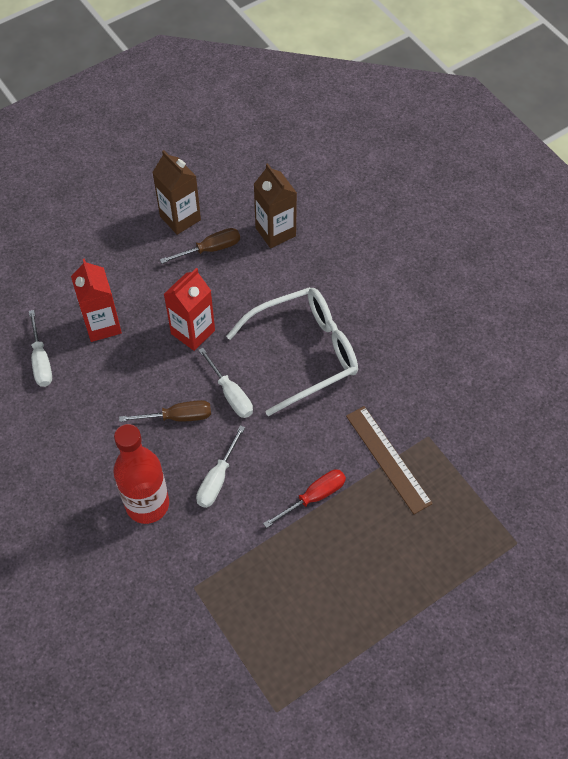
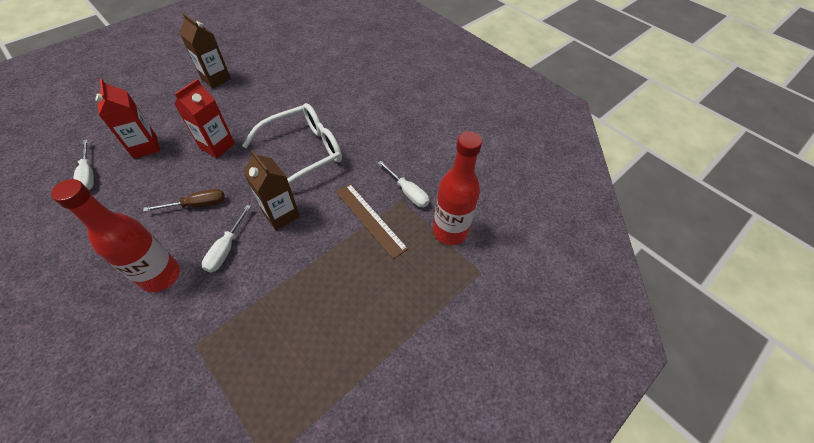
camera: 10 degrees left, 5 degrees down
(210, 249) = (236, 95): brown screwdriver -> none
(231, 394) = (243, 185): white screwdriver -> white screwdriver (408, 192)
(275, 232) = (284, 82): brown carton -> brown carton (281, 214)
(314, 497) = (309, 254): red screwdriver -> none
(486, 486) = (450, 231): none -> red bottle

